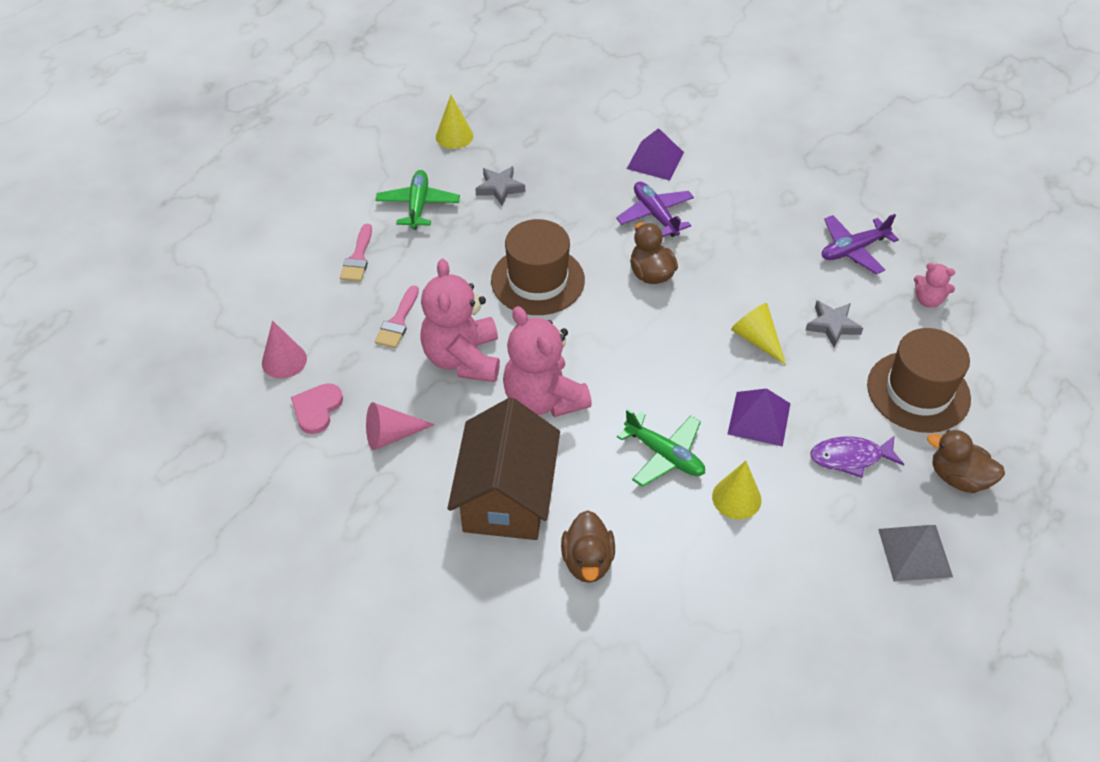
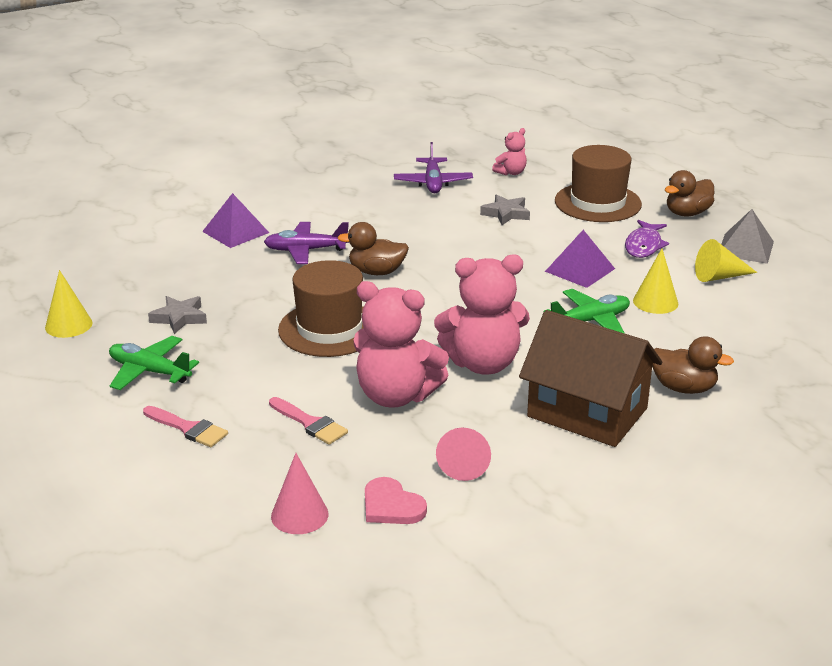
camera: 65 degrees left, 20 degrees down
(756, 339) = (494, 247): yellow cone -> yellow cone (719, 276)

